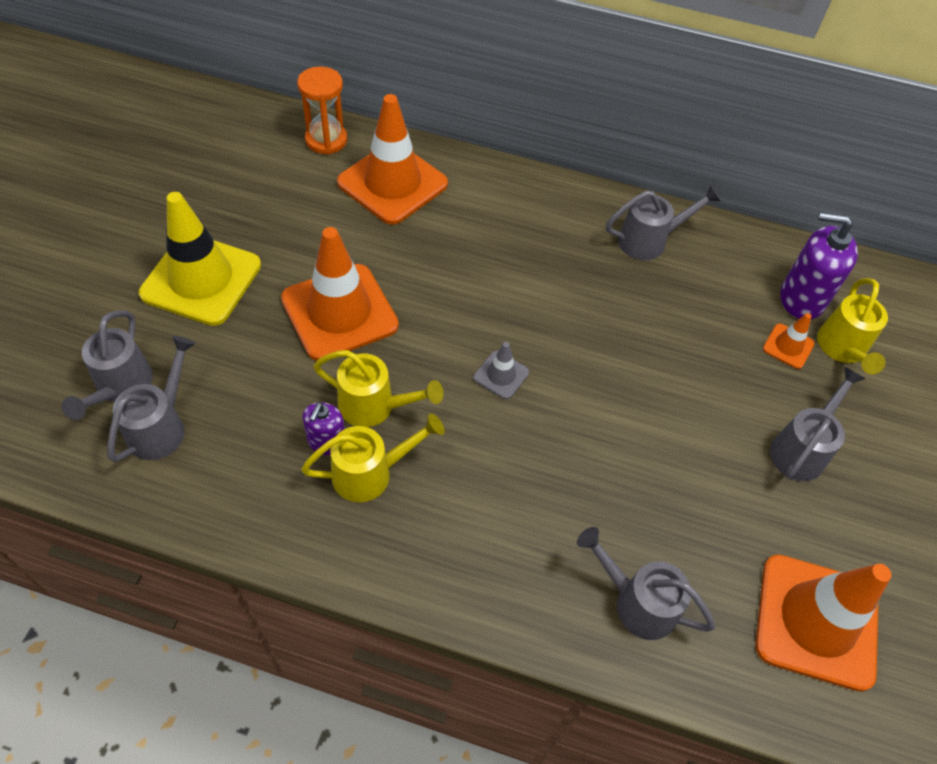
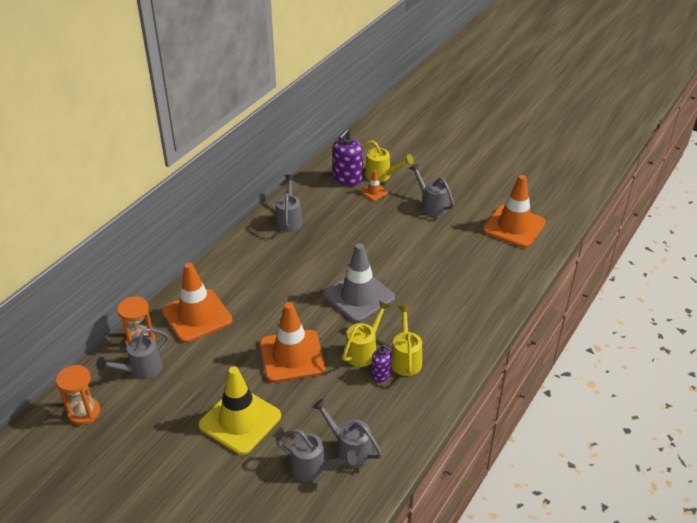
camera: 70 degrees left, 15 degrees down
(194, 122) = (84, 412): none -> orange hourglass
(501, 375) = (359, 296): grey traffic cone -> grey traffic cone, size x2.24
(637, 602) = (496, 277): grey watering can -> grey watering can (141, 370)

